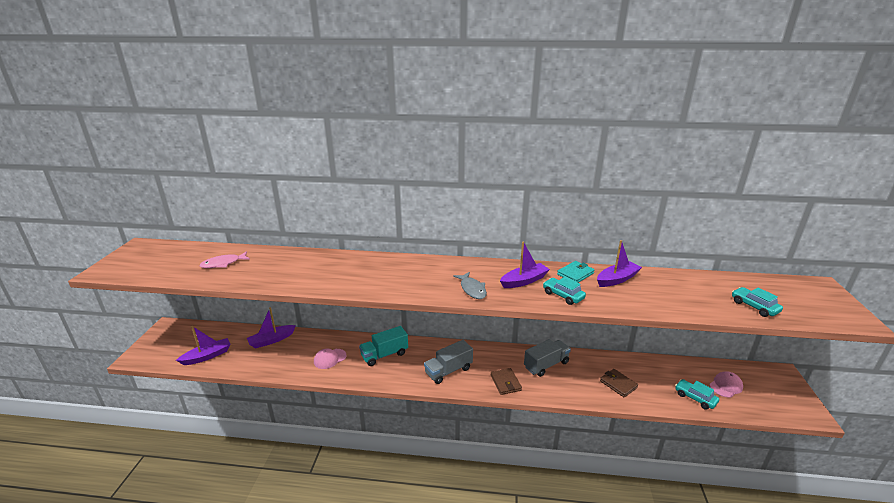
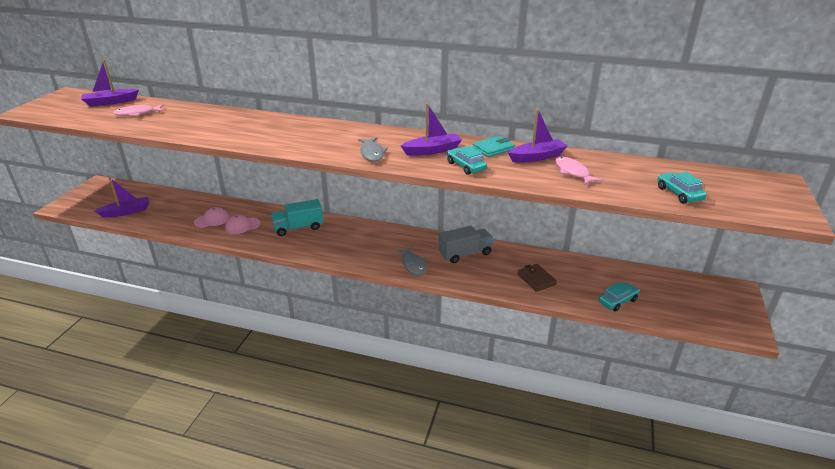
camera: 10 degrees right, 5 degrees up
(271, 340) = (192, 204): purple boat -> purple boat (110, 102)
(448, 371) = (358, 248): grey truck -> none
(505, 383) = (413, 265): brown wallet -> grey fish
(656, 293) = (573, 172): none -> pink fish
(695, 398) = (617, 301): turquoise car -> turquoise car turned 90 degrees clockwise
(725, 386) = (661, 294): pink cap -> pink cap (212, 220)

